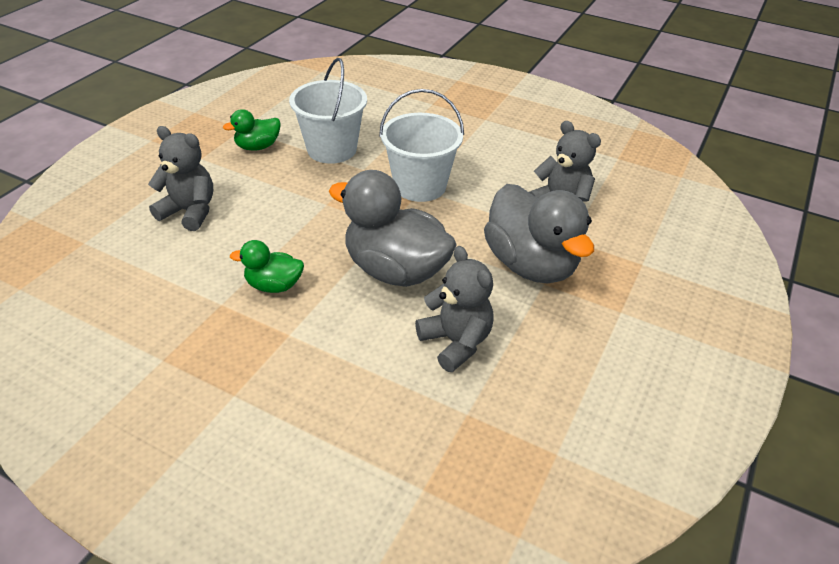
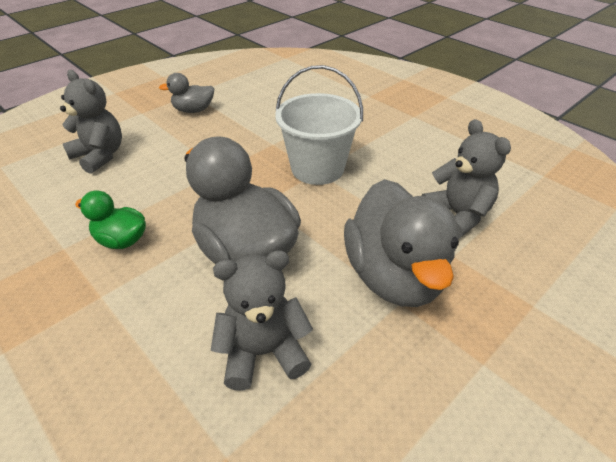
camera: 20 degrees right, 0 degrees up
(258, 147) = (193, 110): green duck -> grey duck
(331, 149) = (255, 122): white bucket -> none
(456, 342) = (263, 352): grey teddy bear -> grey teddy bear turned 90 degrees counterclockwise

